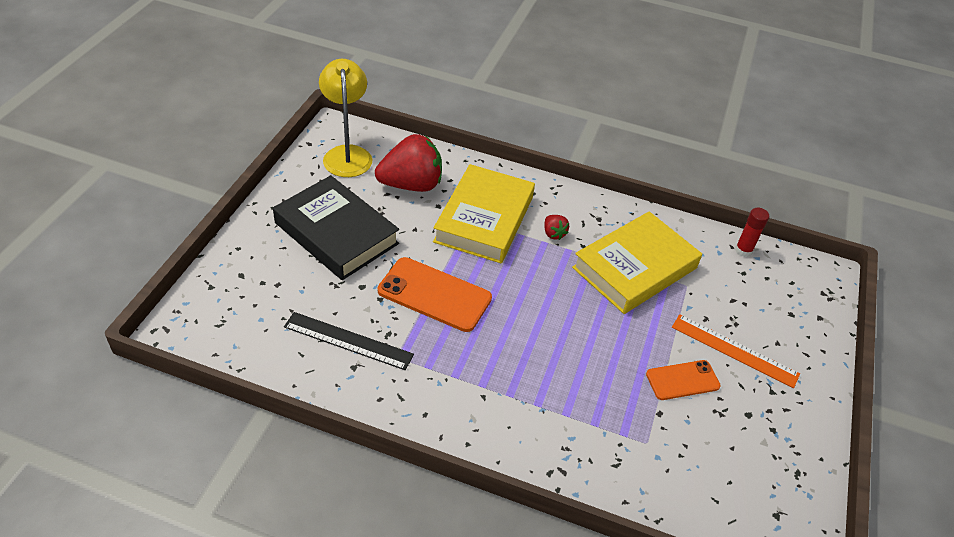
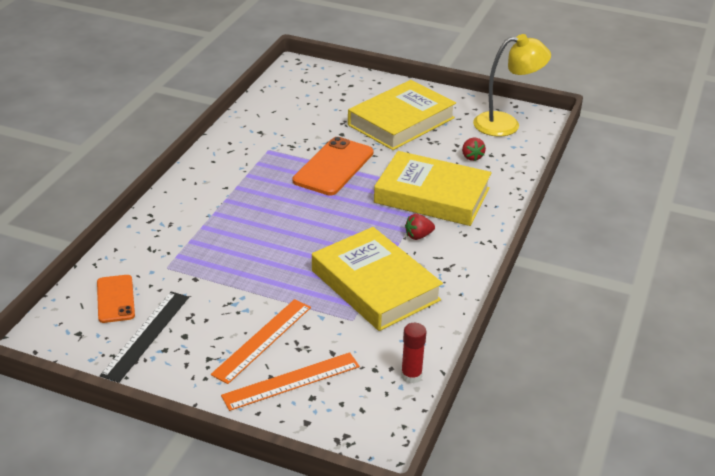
camera: 95 degrees right, 10 degrees down
(336, 233) = (401, 121): black book -> yellow book
(348, 340) = (285, 129): black ruler -> black ruler (146, 335)
(411, 185) = (472, 157): red strawberry -> red strawberry, size x0.43
(682, 380) = (229, 298): orange phone -> orange phone (115, 299)
(778, 328) = (291, 381): none -> orange ruler

